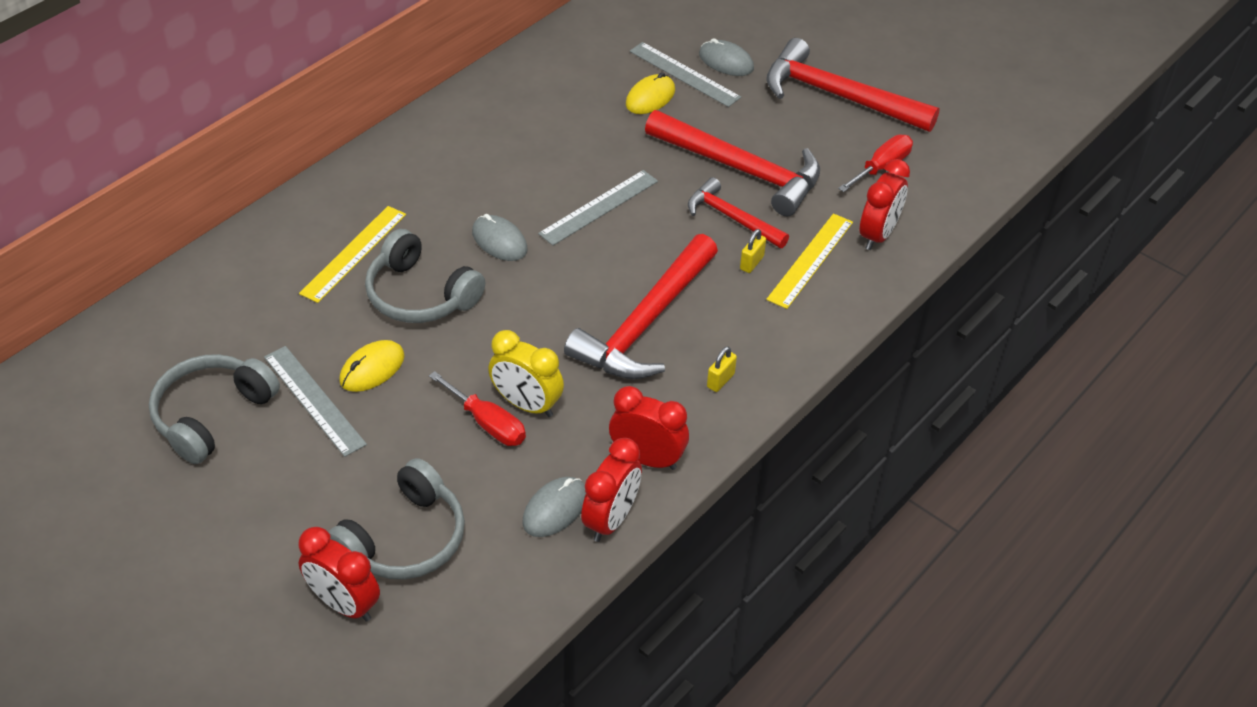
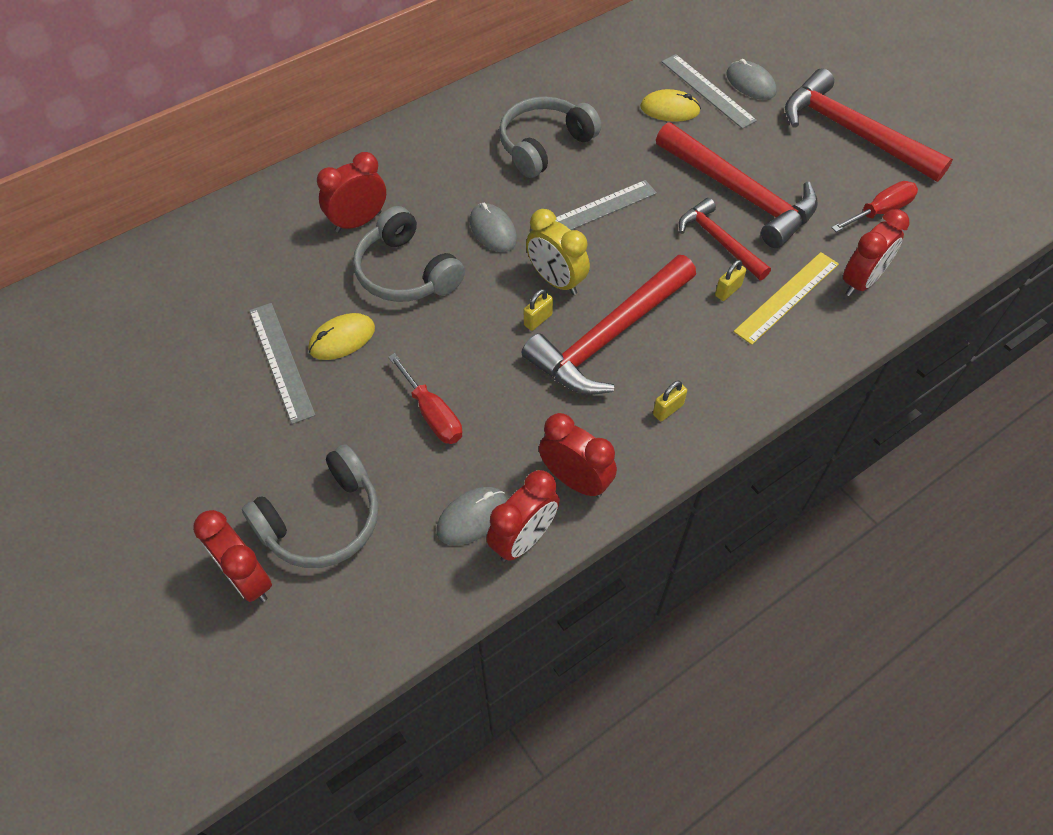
camera: 15 degrees right, 10 degrees up
(212, 415) = (187, 360): grey headphones -> grey headphones (544, 145)
(354, 253) = (358, 222): yellow ruler -> red clock
(526, 405) = (474, 401): yellow clock -> yellow clock (556, 281)
(570, 319) = (538, 320): none -> yellow padlock
(650, 97) = (670, 109): yellow mouse -> yellow mouse turned 45 degrees clockwise

